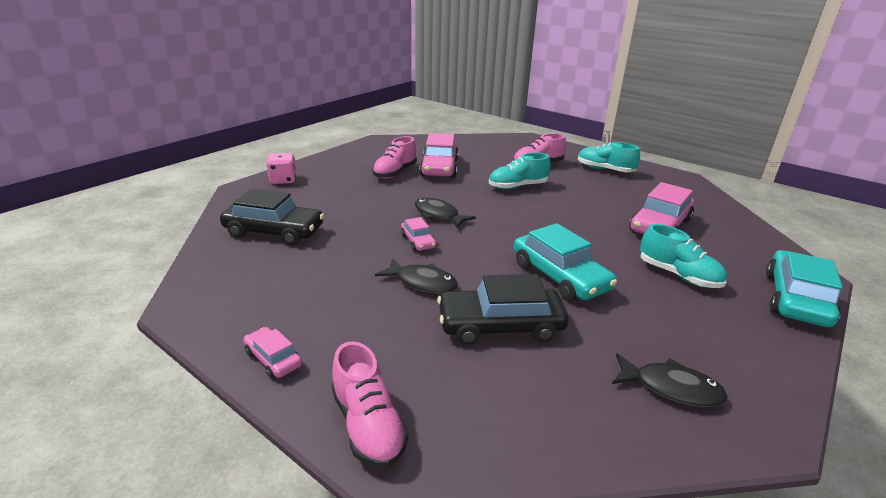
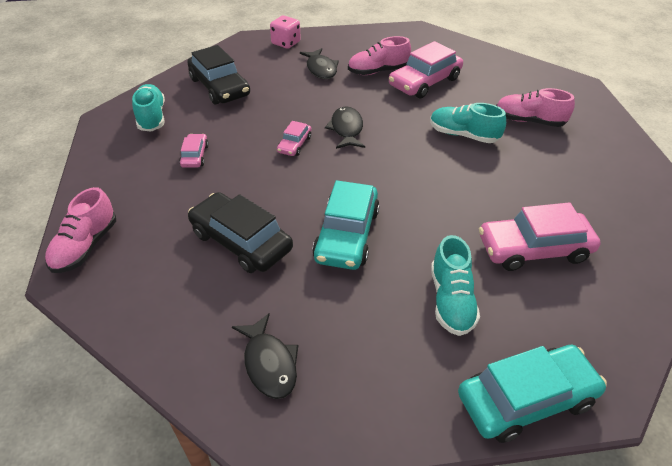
camera: 45 degrees right, 15 degrees up
(273, 359) = (101, 177): pink car -> pink car (195, 156)
(422, 283) = (245, 179): black fish -> black fish (321, 69)
(604, 170) = (599, 160): turquoise shoe -> turquoise shoe (151, 117)

